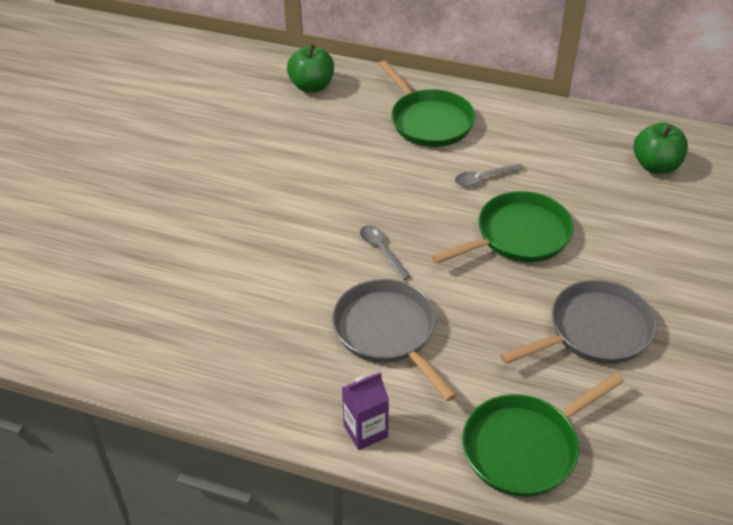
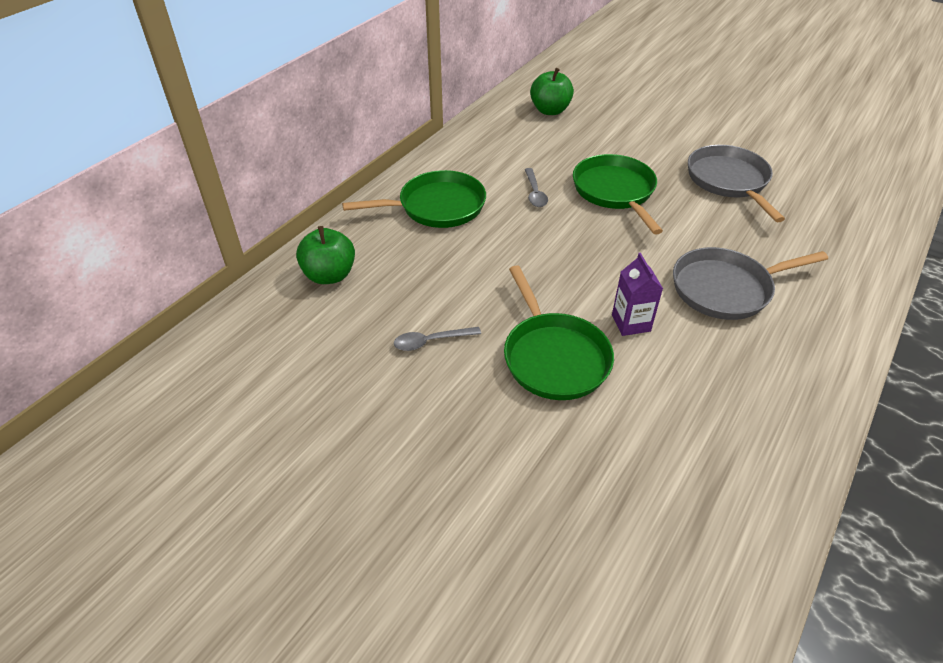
camera: 75 degrees left, 0 degrees up
(365, 431) = (845, 324): purple carton -> purple carton (631, 323)
(381, 250) = (617, 272): grey spoon -> grey spoon (431, 341)
(525, 447) = (849, 240): green pan -> green pan (553, 357)

